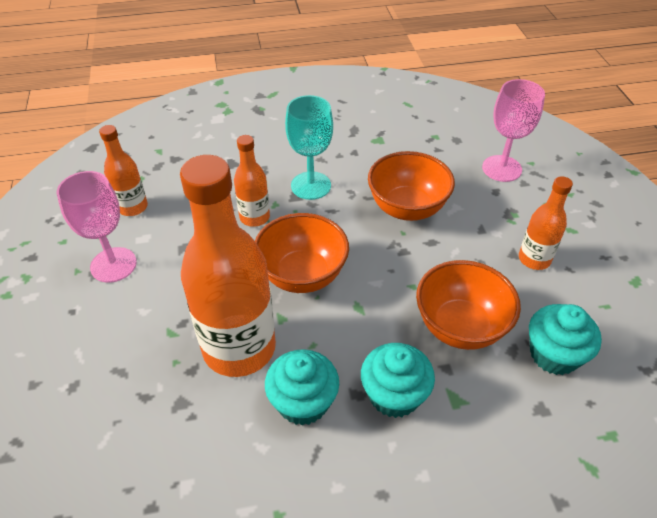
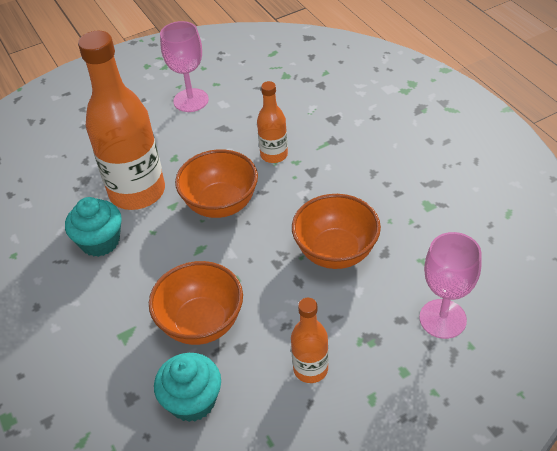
camera: 75 degrees right, 0 degrees up
(133, 207) = (252, 85): orange bottle -> none
(311, 185) = (332, 177): turquoise goblet -> none
(394, 395) = (119, 293): turquoise cupcake -> none

